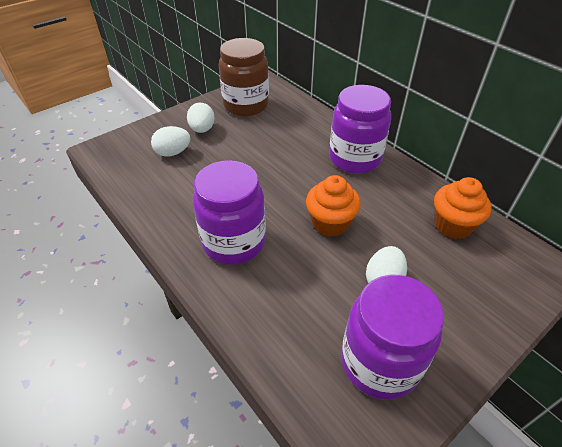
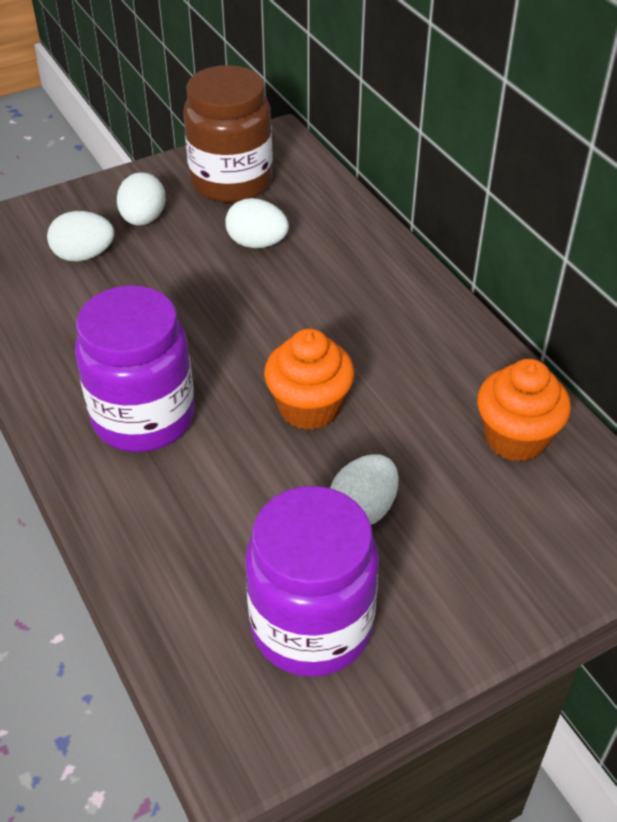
camera: 10 degrees right, 0 degrees up
(270, 135) = (257, 243): none -> white egg
(355, 158) = (391, 302): purple jar -> none

